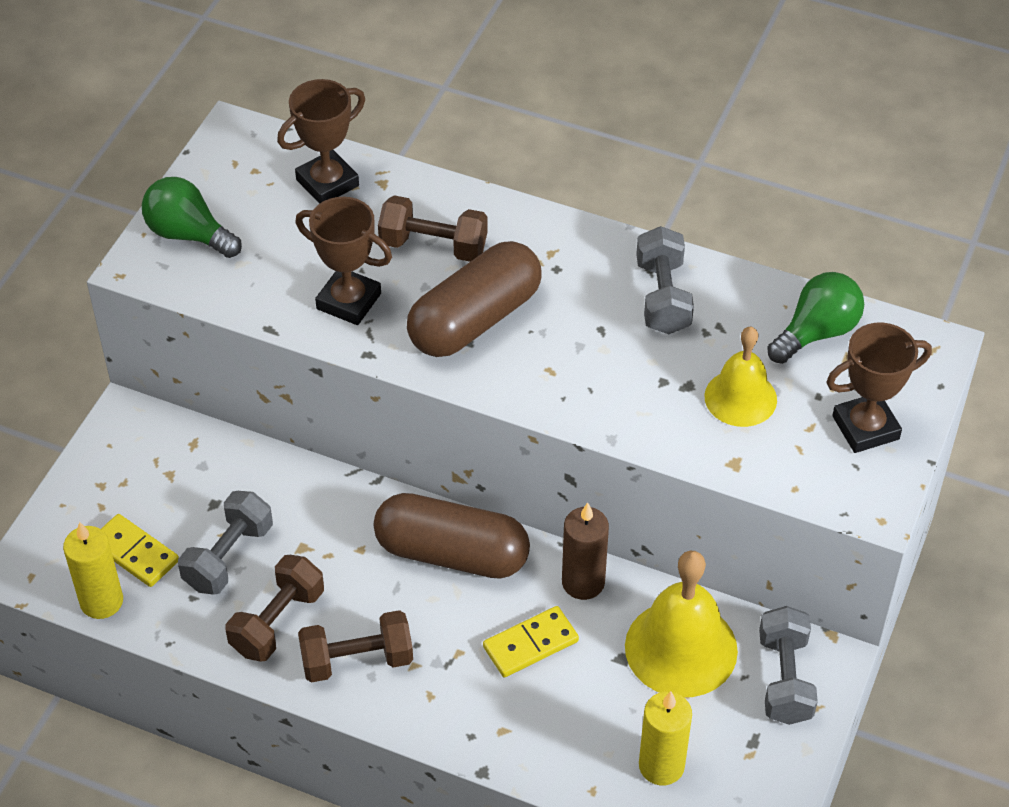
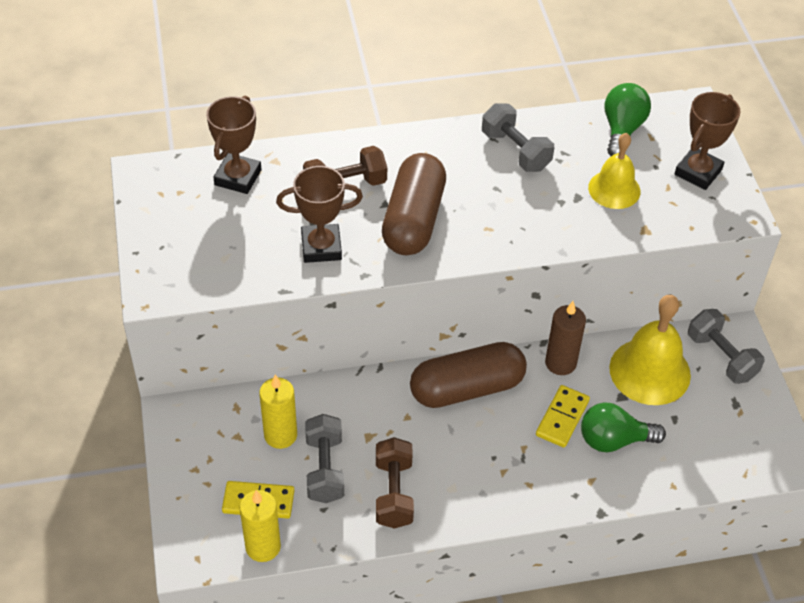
camera: 35 degrees left, 0 degrees up
(188, 234) = (170, 255): green light bulb -> green light bulb (614, 440)
(357, 660) = (465, 488): brown dumbbell -> none
(661, 766) = (698, 448): yellow candle -> yellow candle (280, 435)

